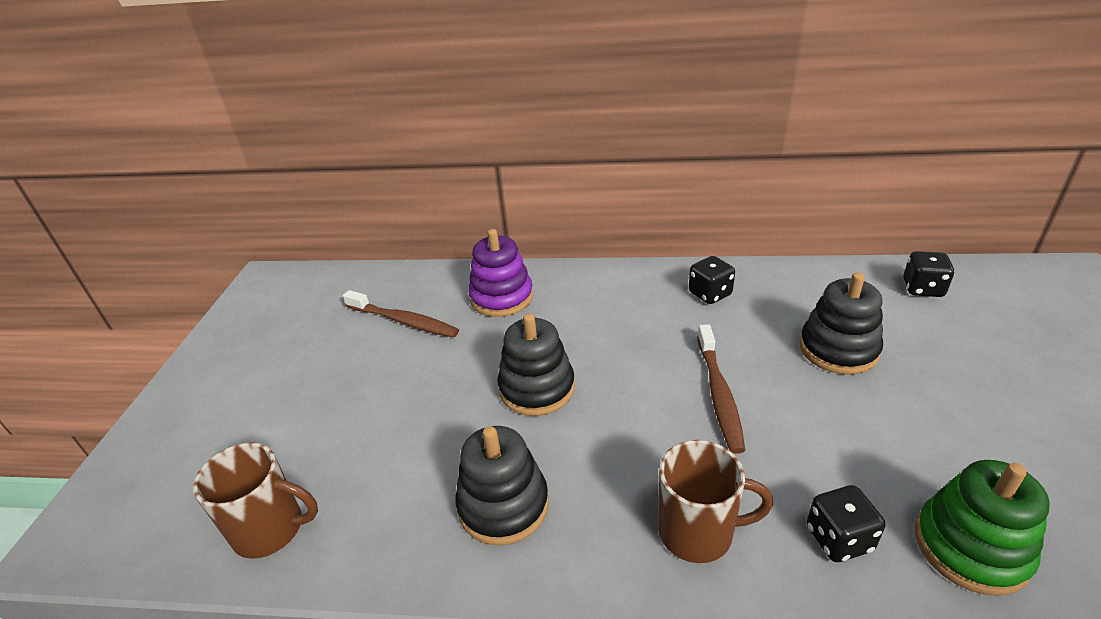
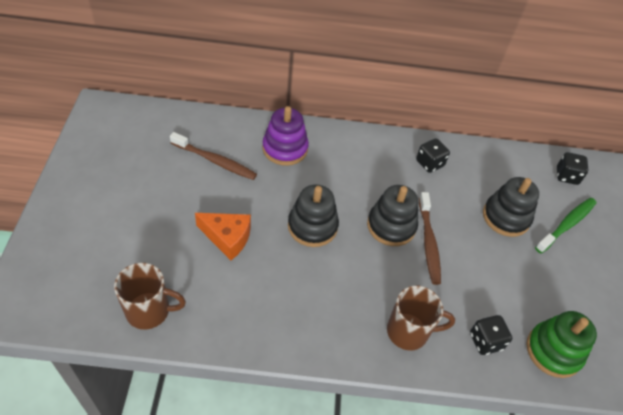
camera: 10 degrees left, 15 degrees up
(408, 415) = (227, 238): none -> orange cheese
(503, 505) = (294, 306): black stacking toy -> black stacking toy (391, 226)
(940, 350) = (566, 224): none -> green toothbrush

